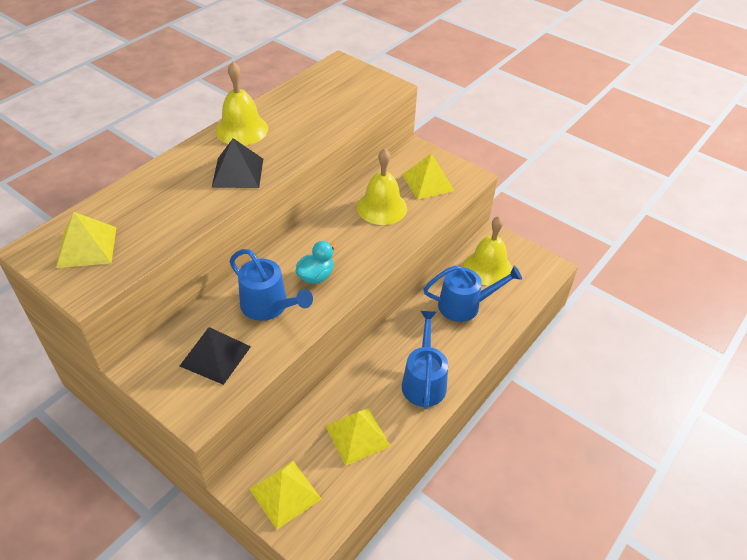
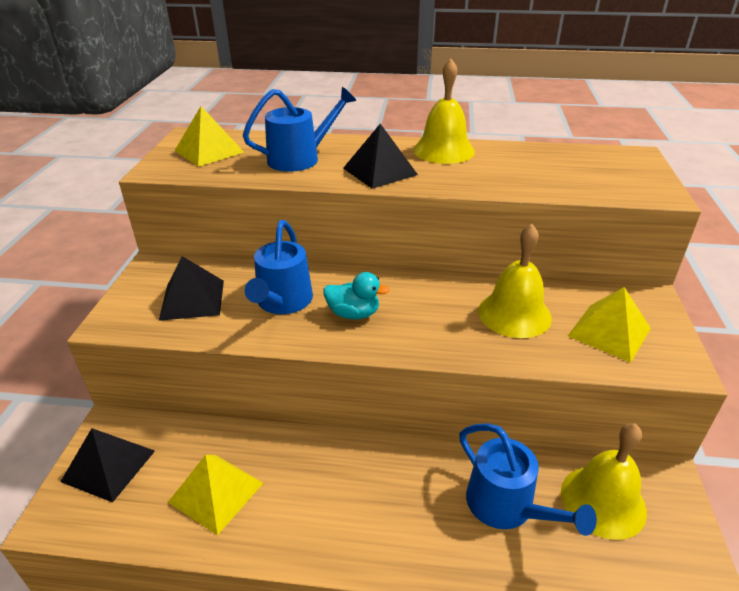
camera: 60 degrees right, 10 degrees down
(285, 494) = (108, 465): yellow pyramid -> black pyramid
(424, 381) = (341, 522): blue watering can -> blue watering can (300, 158)

